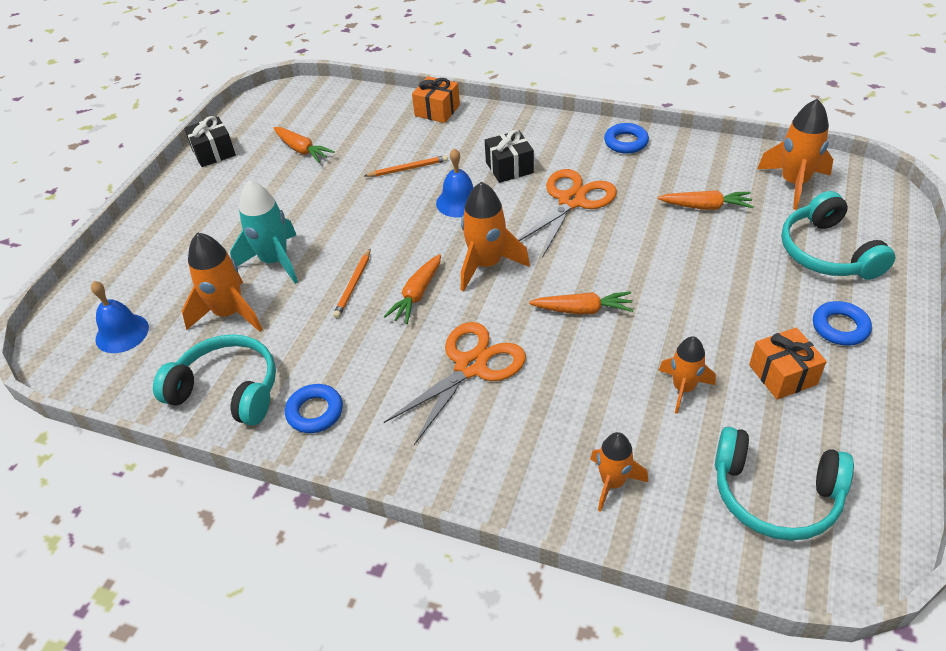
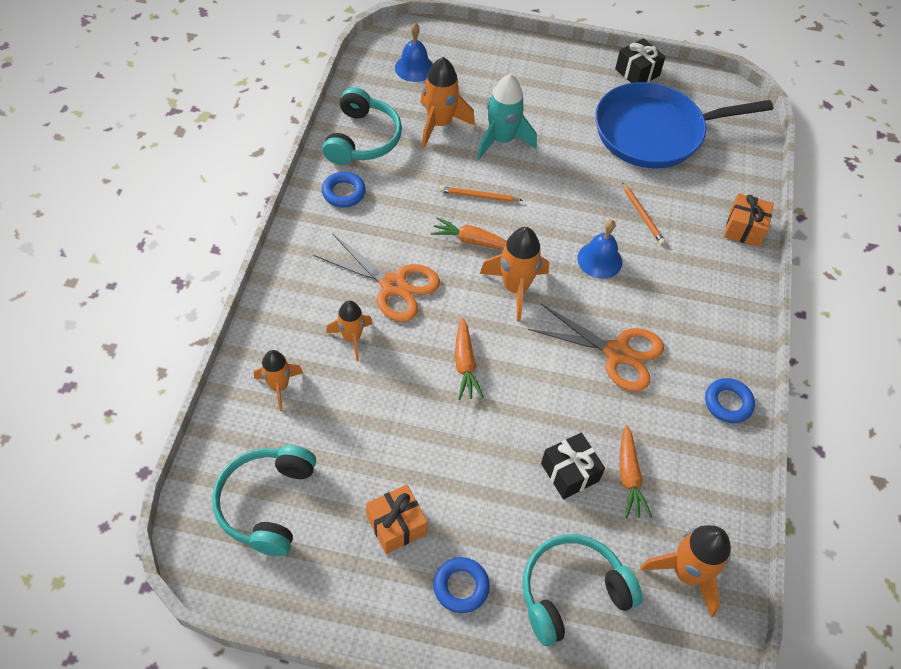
camera: 75 degrees right, 10 degrees up
(302, 150) = (654, 132): orange carrot -> blue pan
(509, 167) = (660, 297): black gift -> black gift (569, 472)
(683, 389) = (376, 441): orange rocket -> orange rocket (351, 338)

